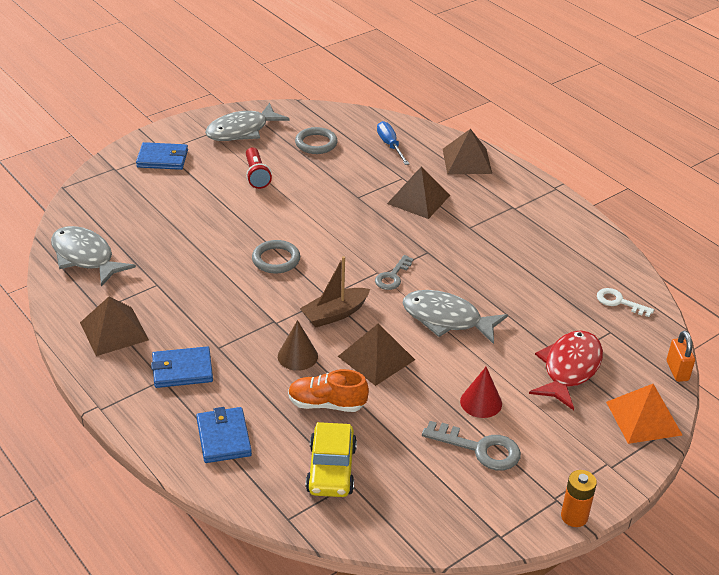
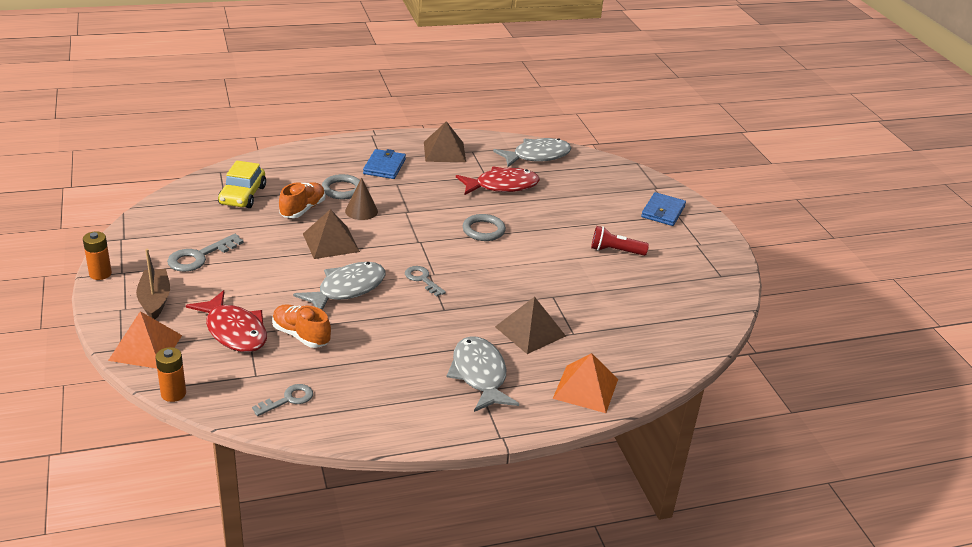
camera: 110 degrees right, 5 degrees down
(173, 267) = (502, 186): none -> red fish
(223, 437) = (308, 167): blue wallet -> none
(241, 130) = (698, 261): grey fish -> grey fish (479, 375)
(316, 143) = (659, 298): grey ring -> grey ring (342, 189)
(331, 469) = (243, 195): yellow car -> yellow car turned 105 degrees counterclockwise
(335, 314) = (395, 238): brown boat -> brown boat (155, 300)
(390, 145) = (638, 344): blue screwdriver -> none
(467, 161) = (585, 388): brown pyramid -> orange pyramid
(481, 402) = (242, 273): red cone -> none
(537, 324) = (301, 335): none -> orange shoe
(619, 302) = (288, 399): white key -> grey key
(677, 371) = (173, 393): orange padlock -> orange battery

